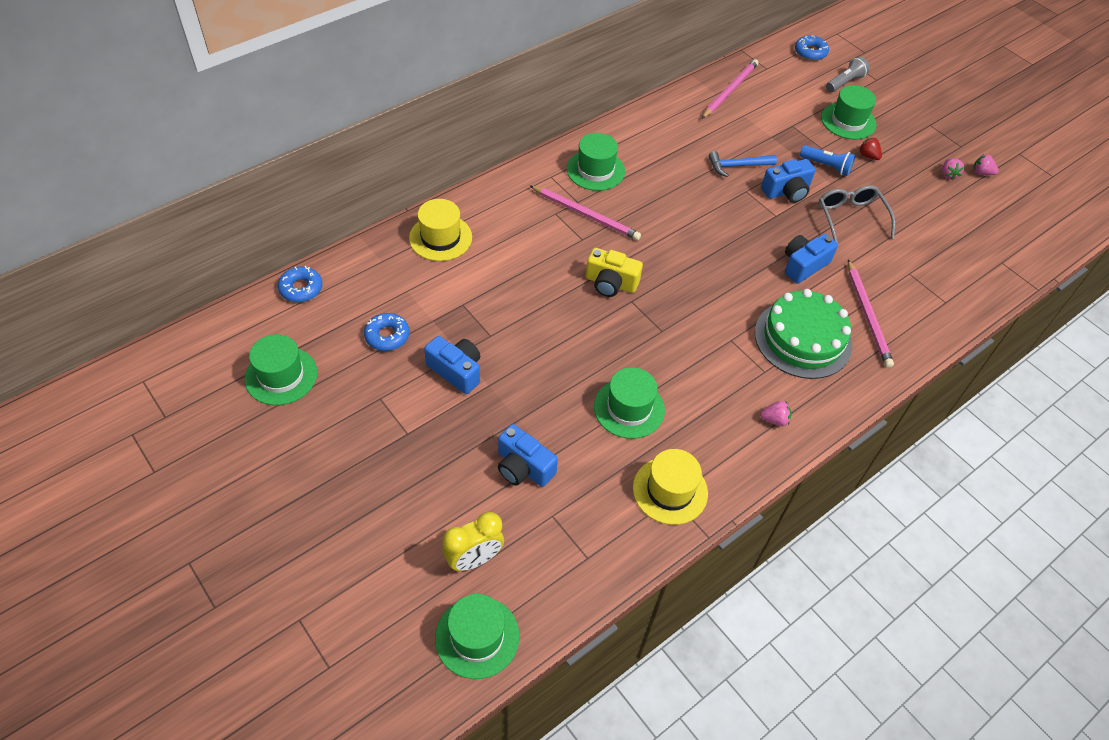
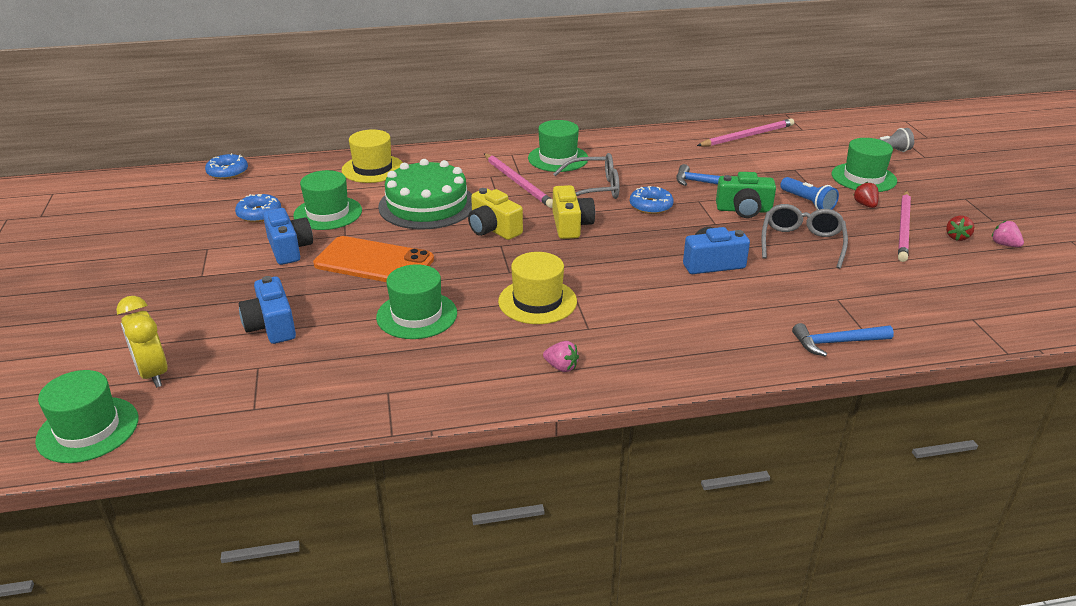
camera: 30 degrees right, 20 degrees down
(281, 376) = (150, 215): green hat -> green hat (328, 213)
(474, 559) = (153, 374): yellow clock -> yellow clock turned 60 degrees clockwise
(544, 360) = (374, 262): none -> orange phone
(655, 202) = (595, 189): none -> grey glasses
(669, 256) = (571, 225): none -> yellow camera
(670, 490) = (391, 386): yellow hat -> yellow hat (537, 301)
(786, 191) = (744, 210): blue camera -> green camera
(803, 339) = (657, 315): green cake -> green cake (427, 205)
(810, 52) = (862, 127): blue donut -> blue donut (651, 206)
(867, 316) = (753, 318): pink pencil -> pink pencil (903, 228)
(935, 320) = (837, 343): none -> blue hammer
(948, 174) = (957, 237): pink strawberry -> red strawberry

